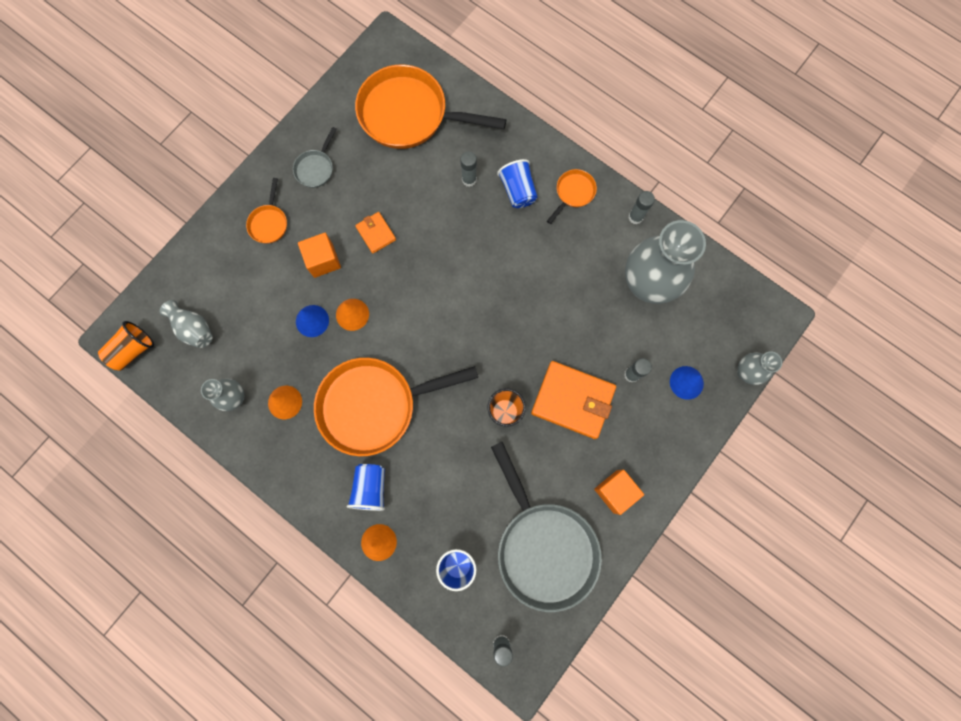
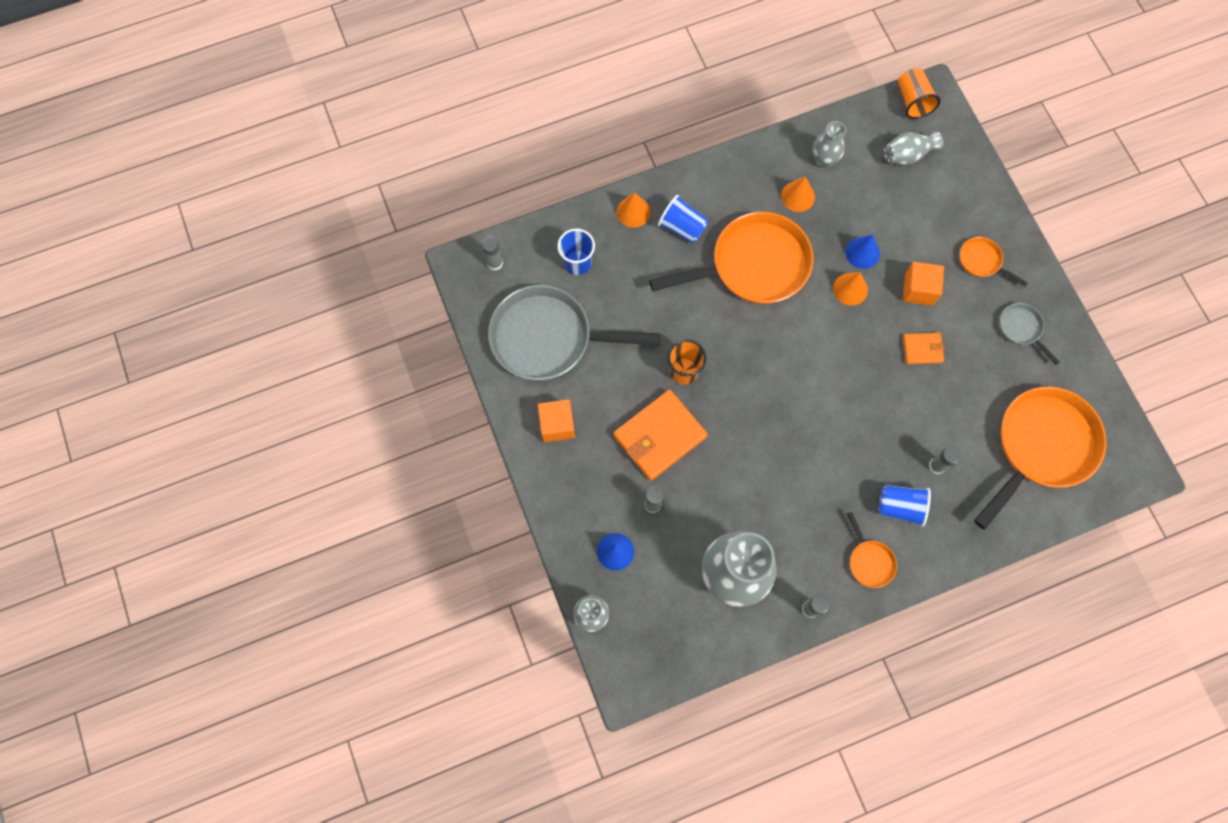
camera: 120 degrees right, 5 degrees down
(374, 405) = (753, 265): orange pan -> orange pan turned 60 degrees clockwise

